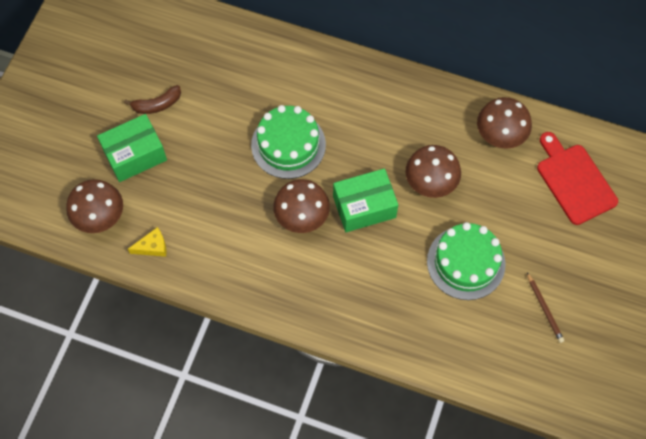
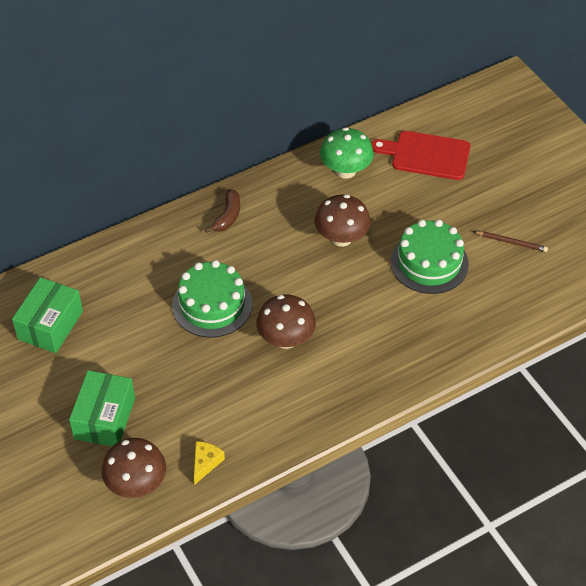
camera: 50 degrees left, 15 degrees down
(157, 104) = (74, 370): brown banana -> brown banana (227, 216)
(364, 207) = (319, 293): green box -> green box (50, 325)
(500, 136) = (345, 171): brown mushroom -> green mushroom

